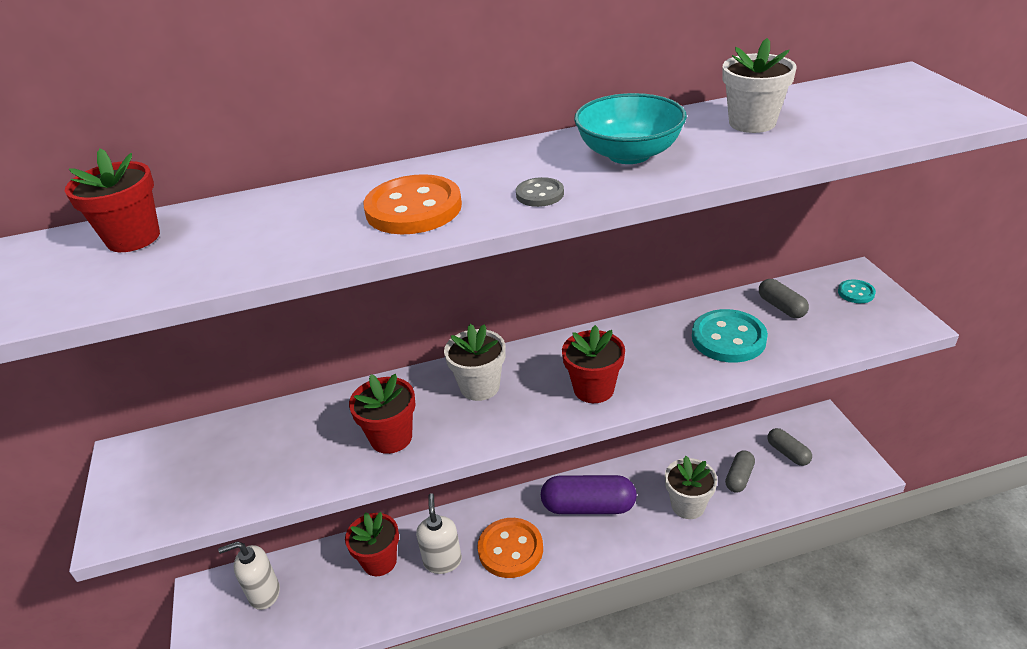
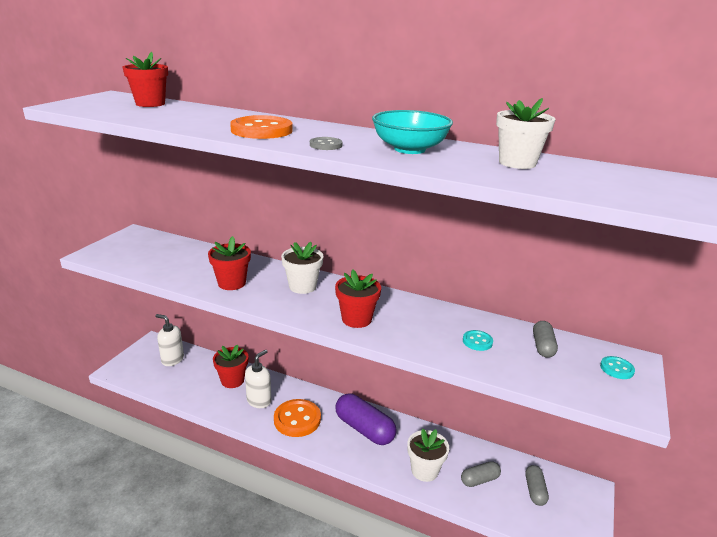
camera: 35 degrees right, 10 degrees down
(728, 338) = (477, 341): turquoise button -> turquoise button, size x0.50

